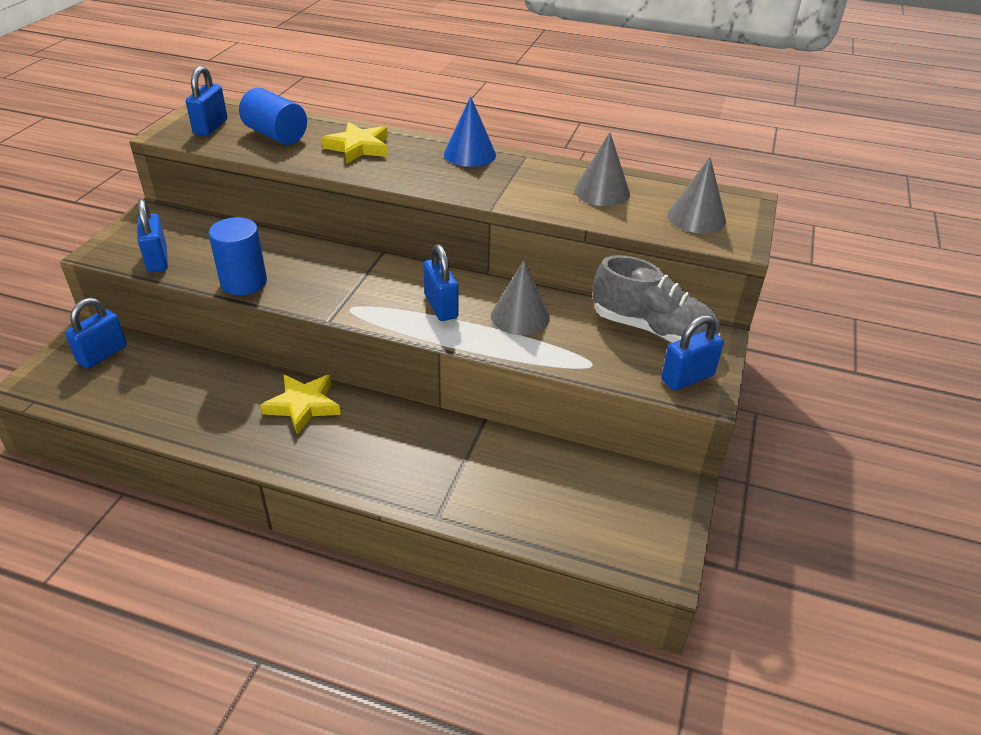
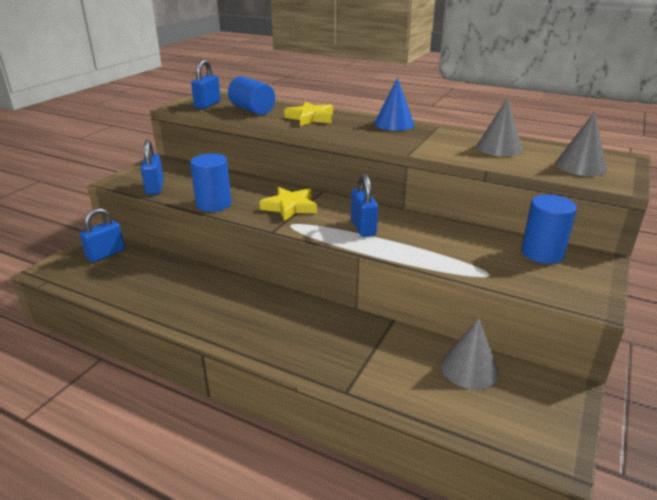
camera: 10 degrees right, 10 degrees down
(303, 405) = (247, 298): yellow star -> yellow star (290, 207)
(520, 316) = (427, 237): grey cone -> grey cone (469, 368)
(652, 330) = (542, 253): grey shoe -> blue cylinder
(687, 378) = (576, 290): blue padlock -> none

